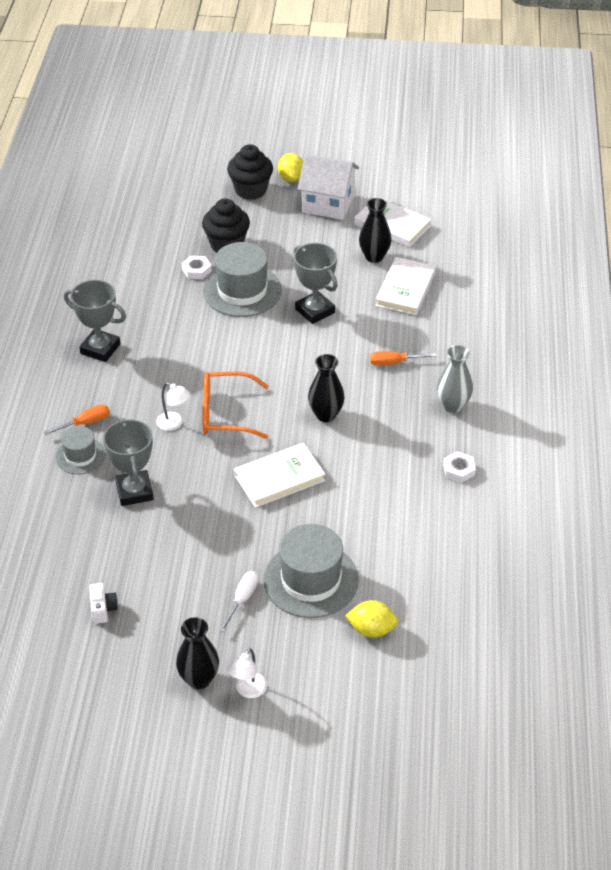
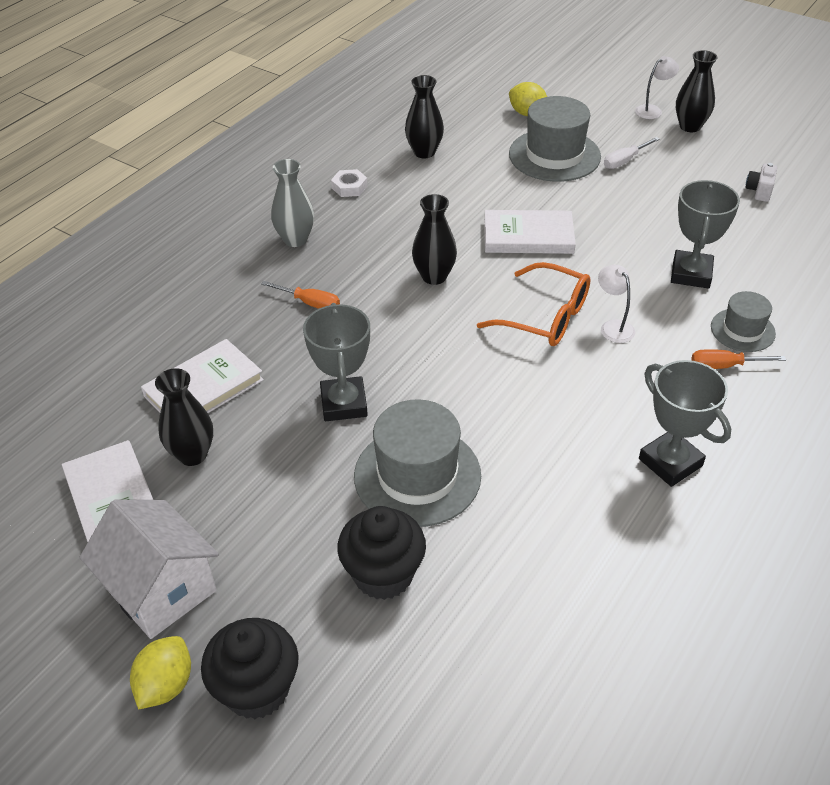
camera: 150 degrees left, 0 degrees up
(196, 270) = (461, 543): white nut -> none
(429, 535) = (424, 152): none -> black vase

